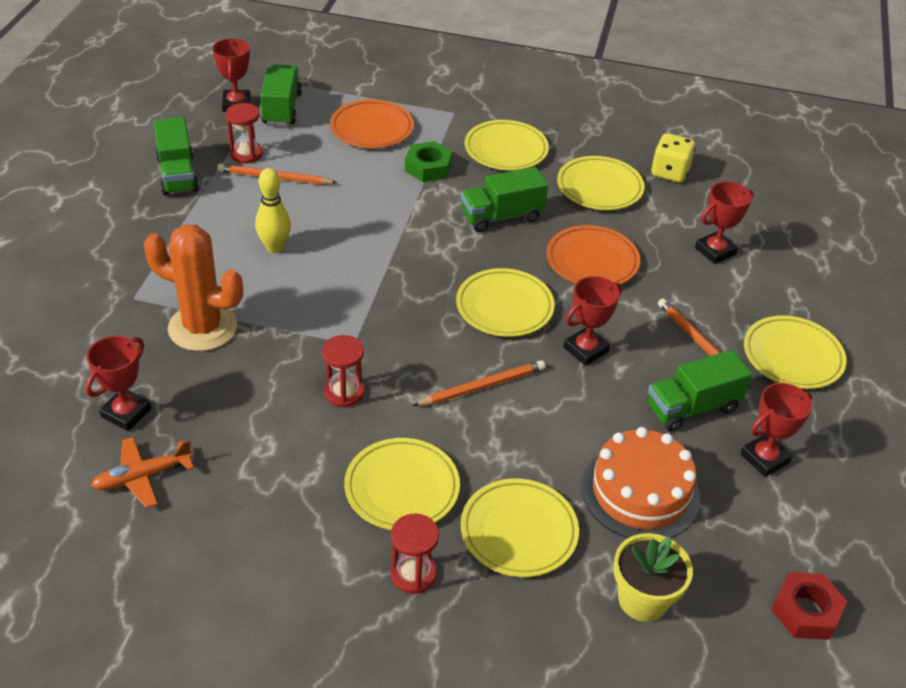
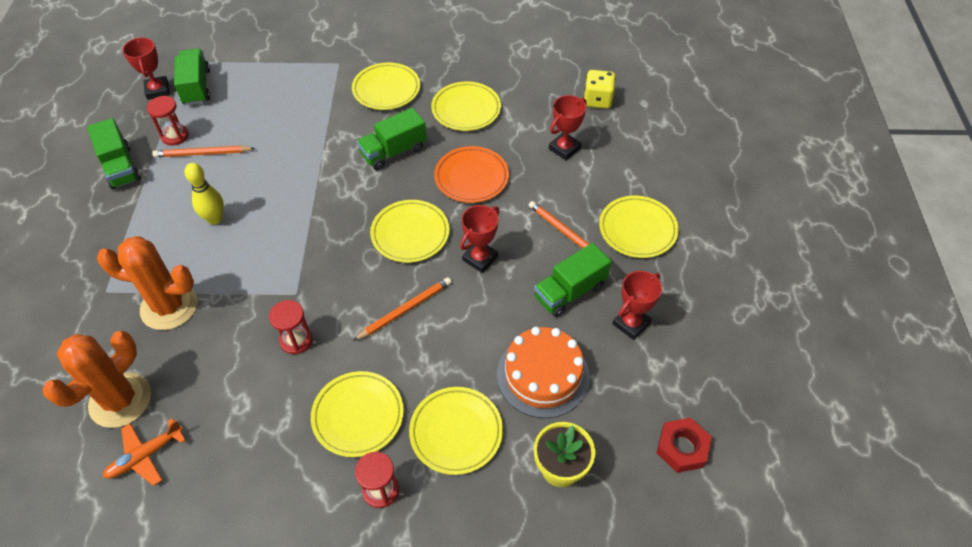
camera: 10 degrees left, 10 degrees up
(126, 413) = (120, 400): red trophy -> orange cactus
(372, 128) = (274, 91): orange plate -> none
(428, 167) = (327, 118): green nut -> none
(669, 172) = (518, 84): yellow dice -> yellow dice (597, 100)

